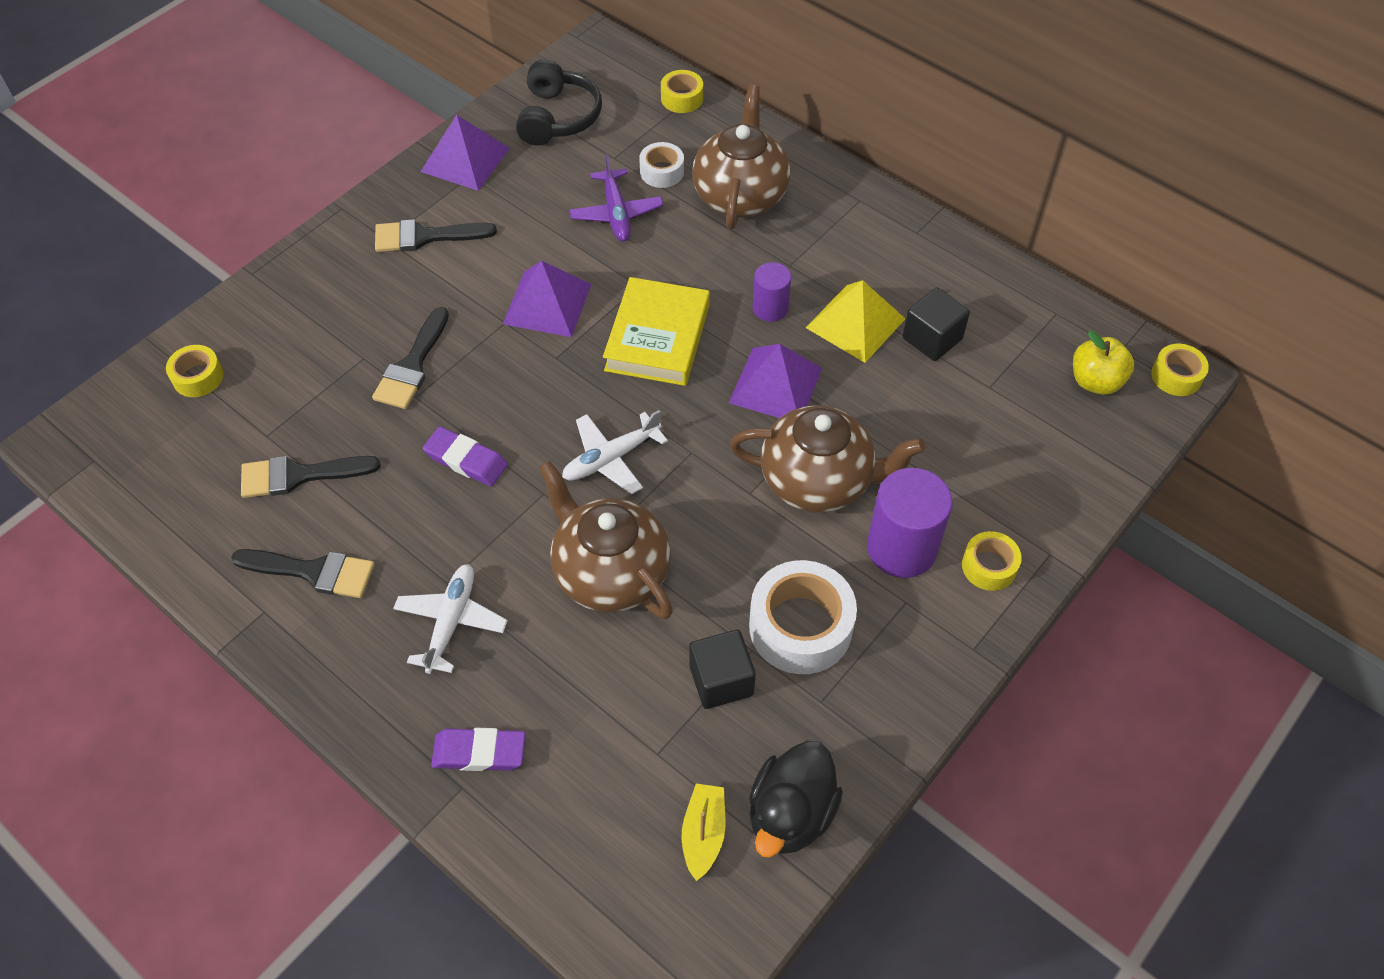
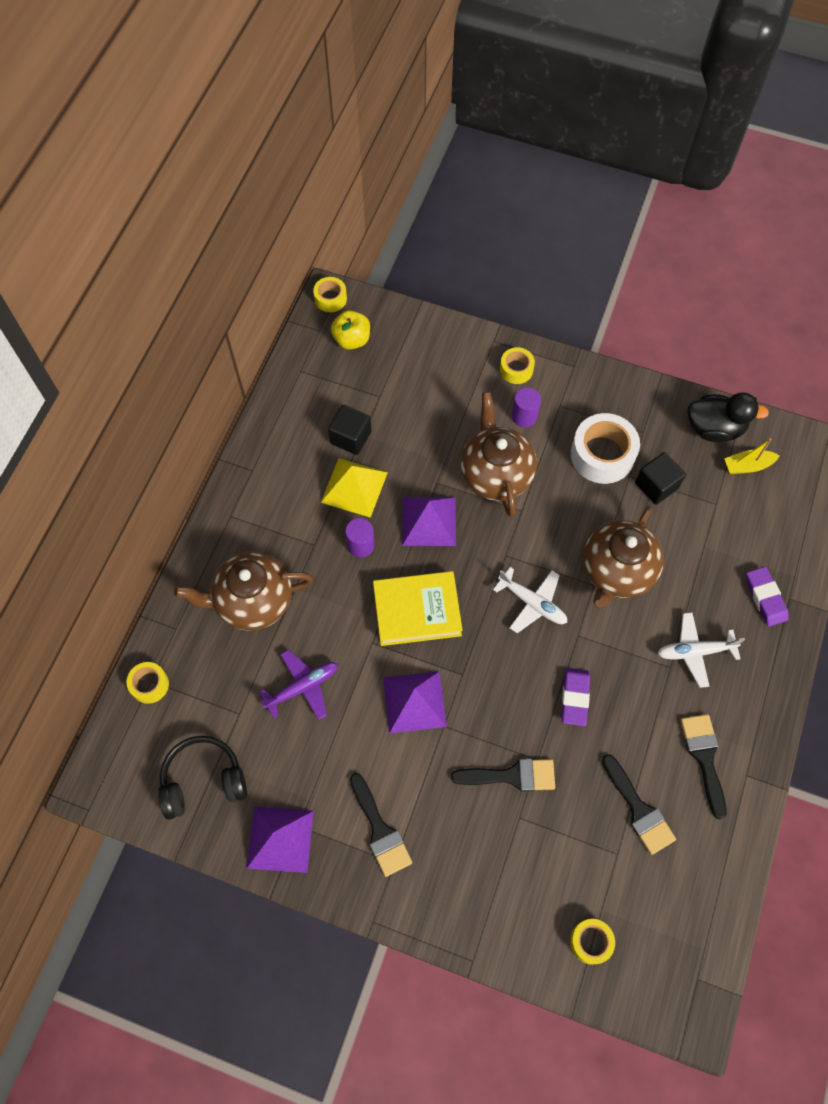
camera: 110 degrees left, 10 degrees up
(662, 172) = (244, 669): white tape -> none
(901, 548) = (524, 416): purple cylinder -> purple cylinder, size x0.58

